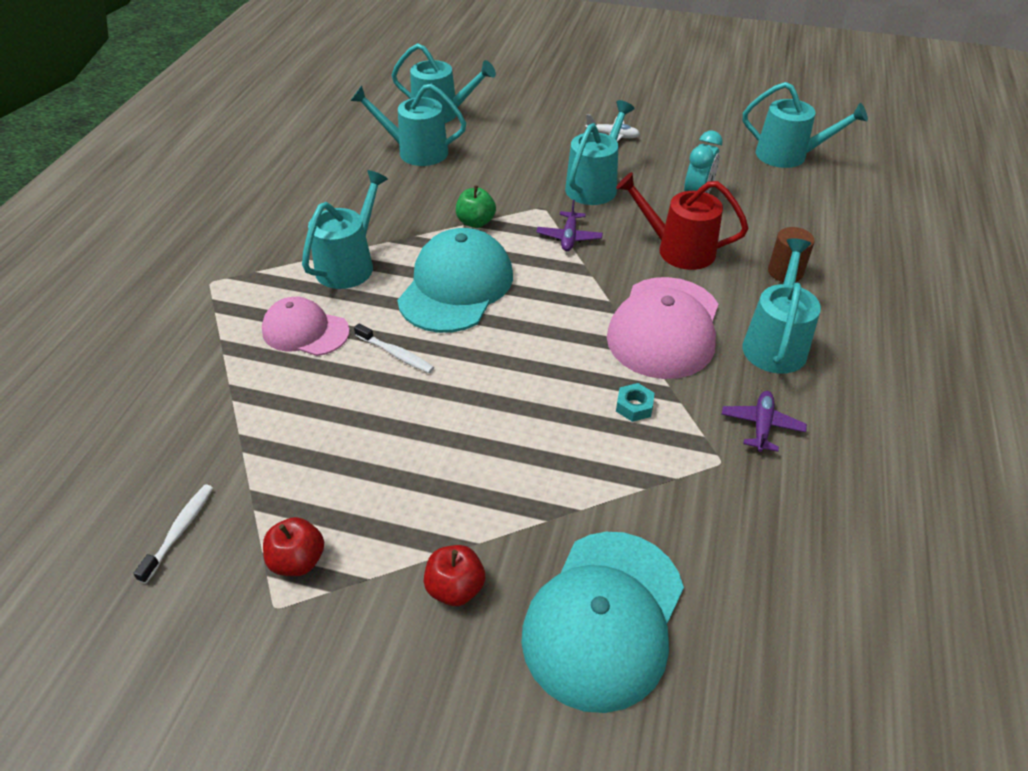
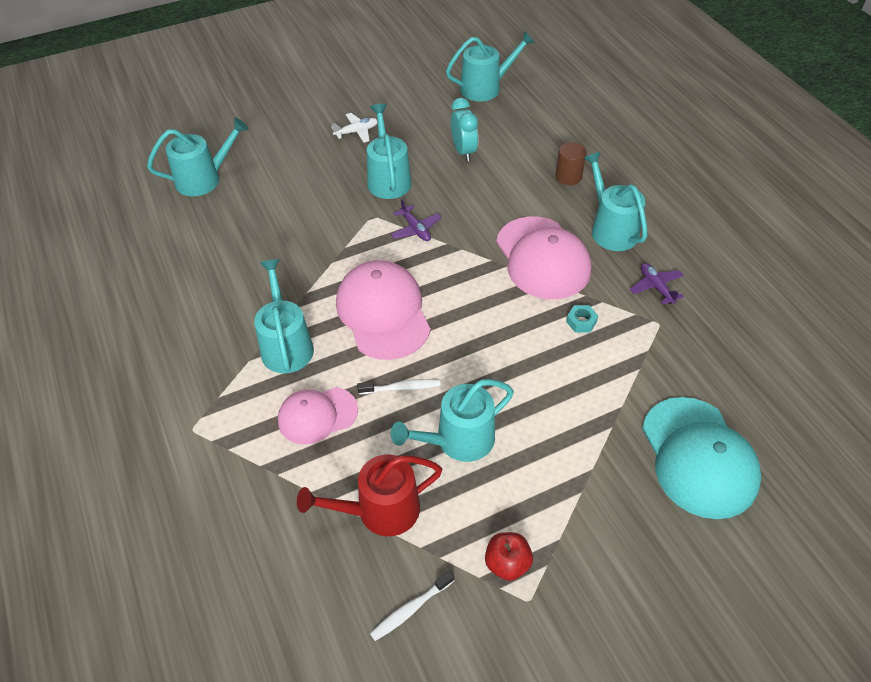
camera: 40 degrees left, 5 degrees up
(180, 531) = (410, 609): white toothbrush -> white toothbrush turned 105 degrees counterclockwise
(416, 151) = (223, 223): turquoise watering can -> turquoise watering can (458, 440)
(455, 588) = (611, 504): red apple -> none
(456, 286) = (383, 313): turquoise cap -> pink cap
(476, 222) = (339, 255): green apple -> none
(678, 250) = (493, 197): red watering can -> red watering can (380, 511)

